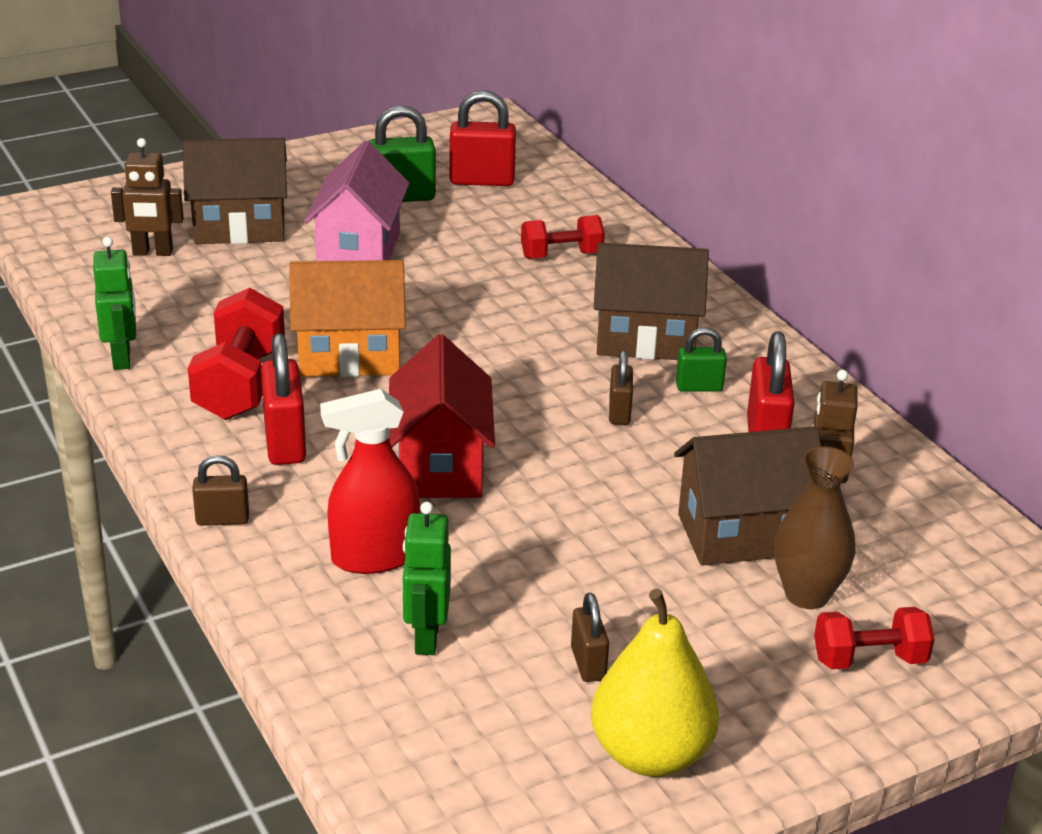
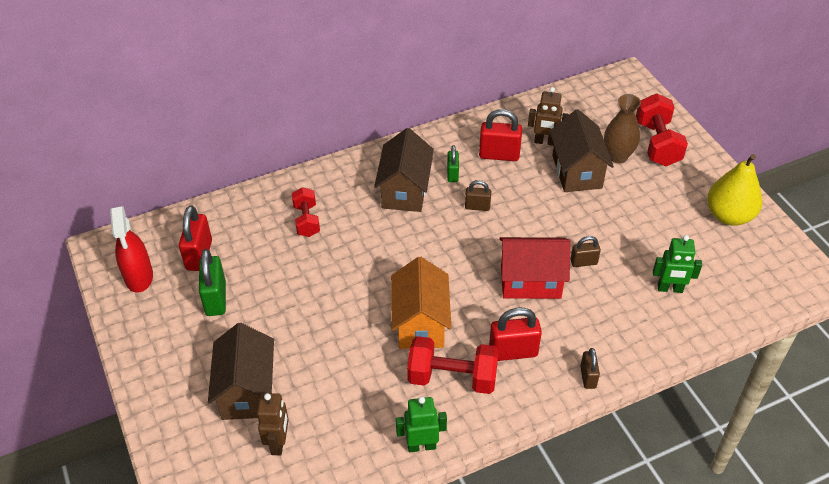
camera: 85 degrees left, 15 degrees up
(359, 251) = (290, 321): pink house -> none
(374, 557) = (611, 309): red spray bottle -> red spray bottle (139, 277)
(588, 664) = (677, 232): brown padlock -> brown padlock (583, 262)
(869, 659) = (657, 143): red dumbbell -> red dumbbell, size x1.58

